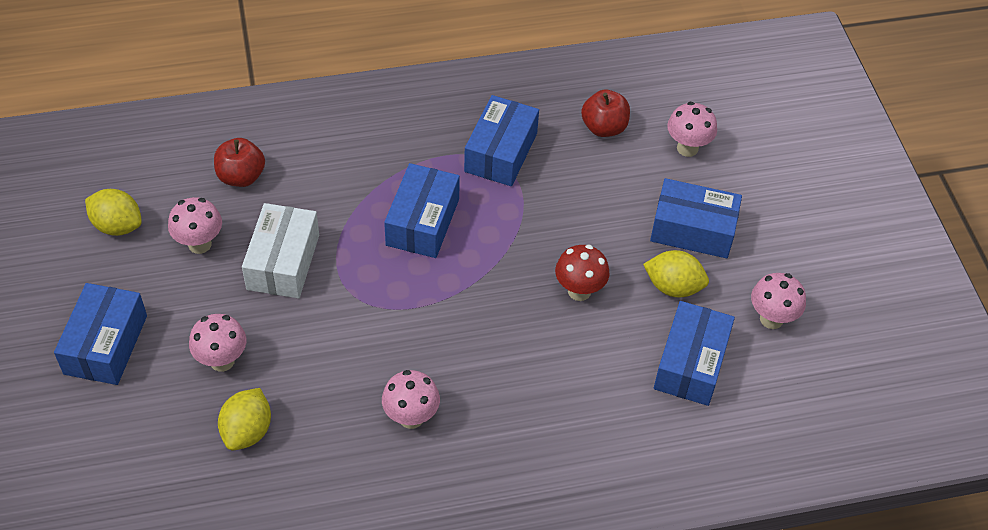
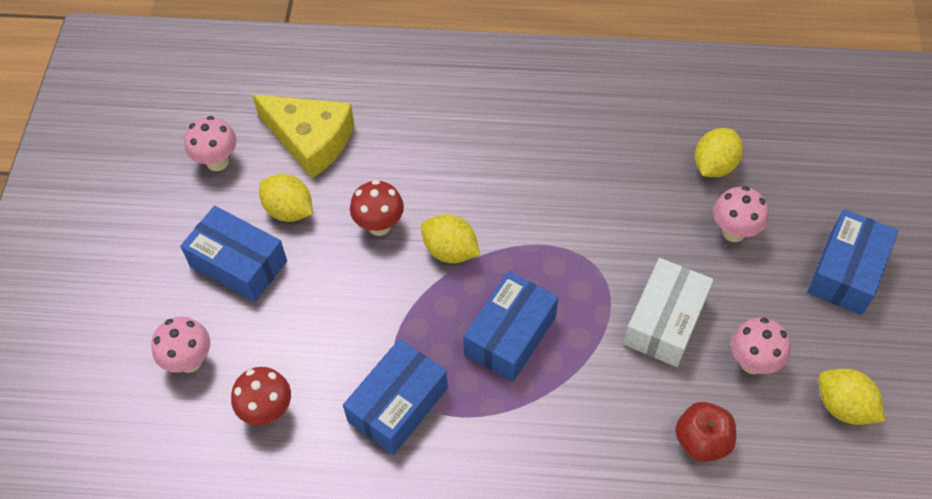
camera: 160 degrees left, 5 degrees up
(411, 417) = (569, 147): pink mushroom -> none
(502, 282) = (450, 251): none -> yellow lemon
(604, 128) = (267, 411): red apple -> red mushroom
(691, 363) = (310, 140): blue box -> yellow cheese

